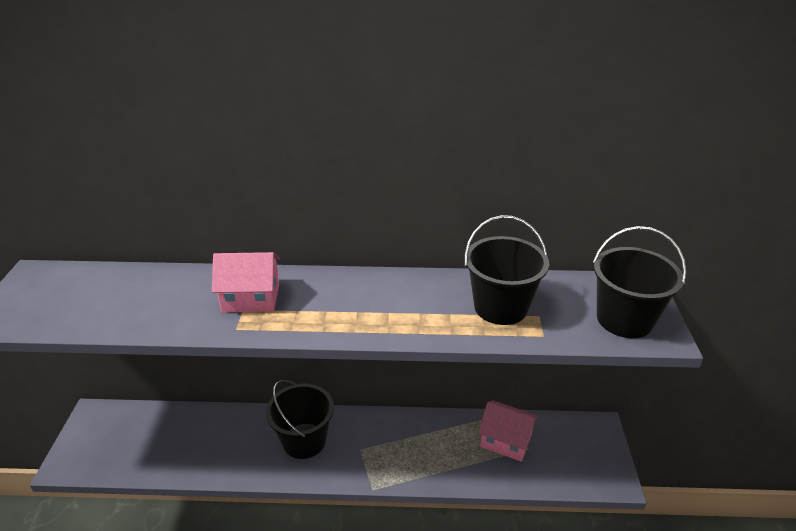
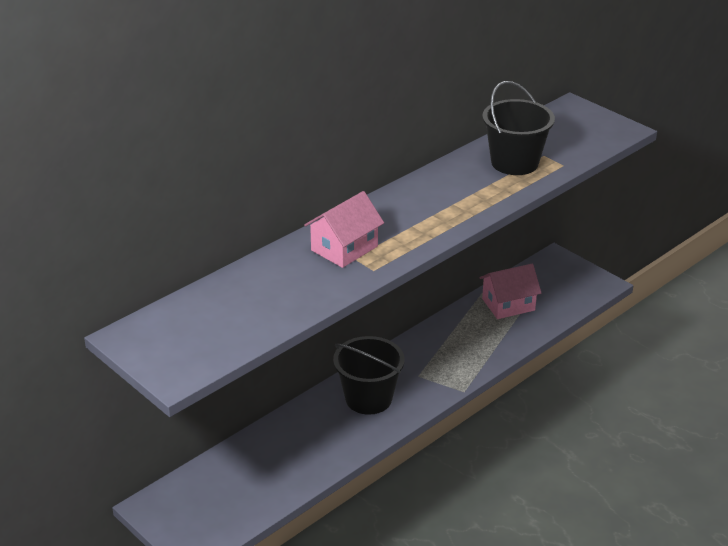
camera: 45 degrees left, 0 degrees up
(624, 320) = (592, 131): black bucket -> none

